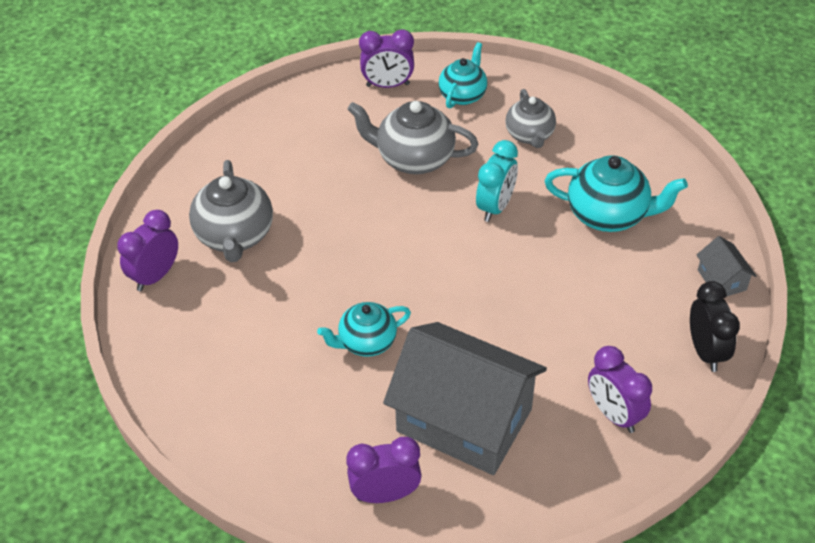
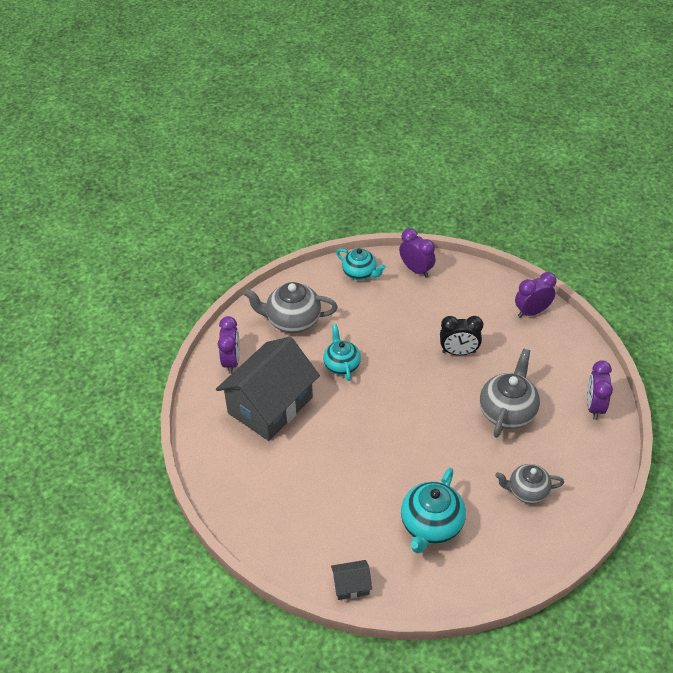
camera: 100 degrees right, 0 degrees up
(235, 236) = (443, 308): grey teapot -> grey teapot (292, 321)
(463, 95) = (580, 454): turquoise teapot -> turquoise teapot (360, 273)
(495, 207) = (450, 454): turquoise clock -> none
(614, 414) = (252, 485): purple clock -> purple clock (532, 312)
(705, 352) = (288, 554): black clock -> black clock (458, 352)

